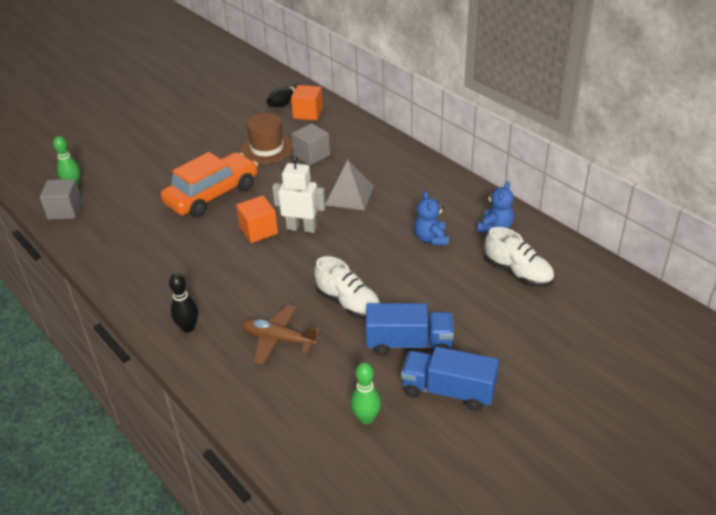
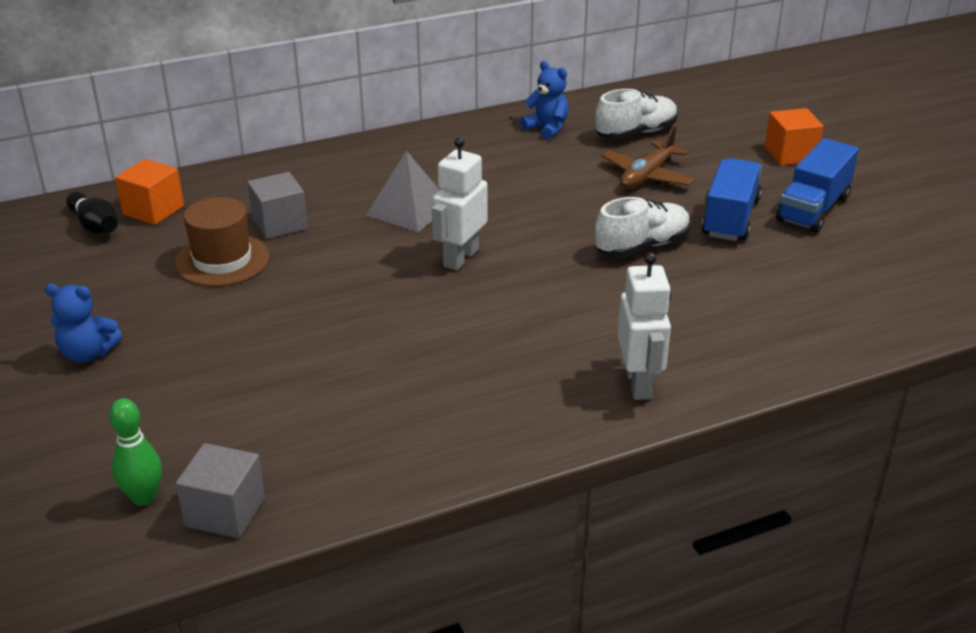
camera: 75 degrees left, 5 degrees down
(188, 327) = (639, 383): black bowling pin -> white robot
(212, 195) = (313, 328): orange car -> none
(258, 230) = (442, 295): orange cube -> orange cube (790, 154)
(278, 339) = (692, 308): brown plane -> brown plane (647, 176)
(366, 418) = (845, 265): green bowling pin -> none
(431, 239) = (544, 170): blue teddy bear -> blue teddy bear (88, 353)

